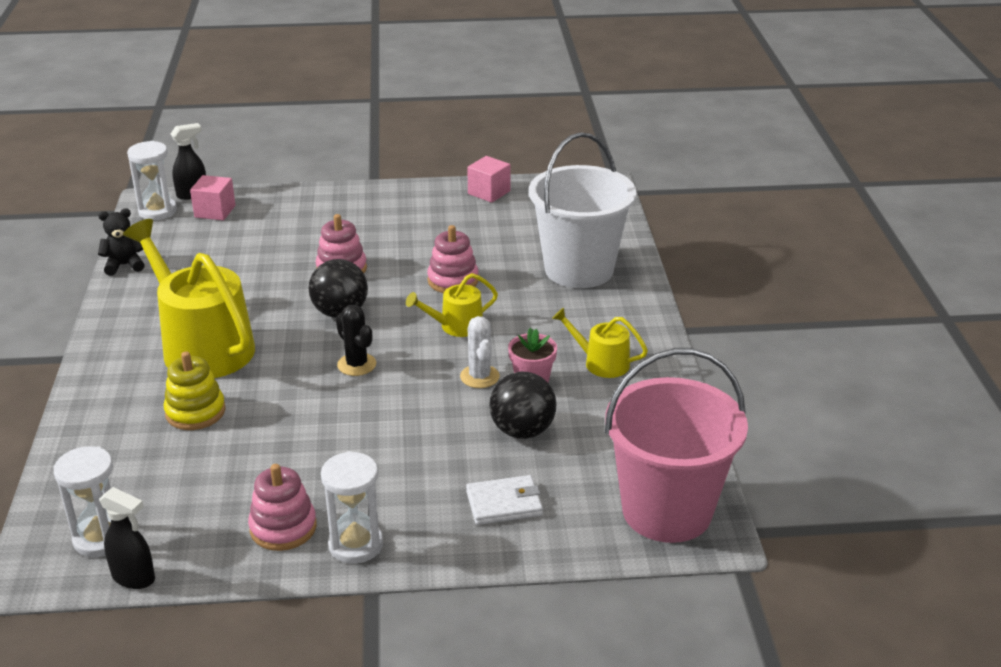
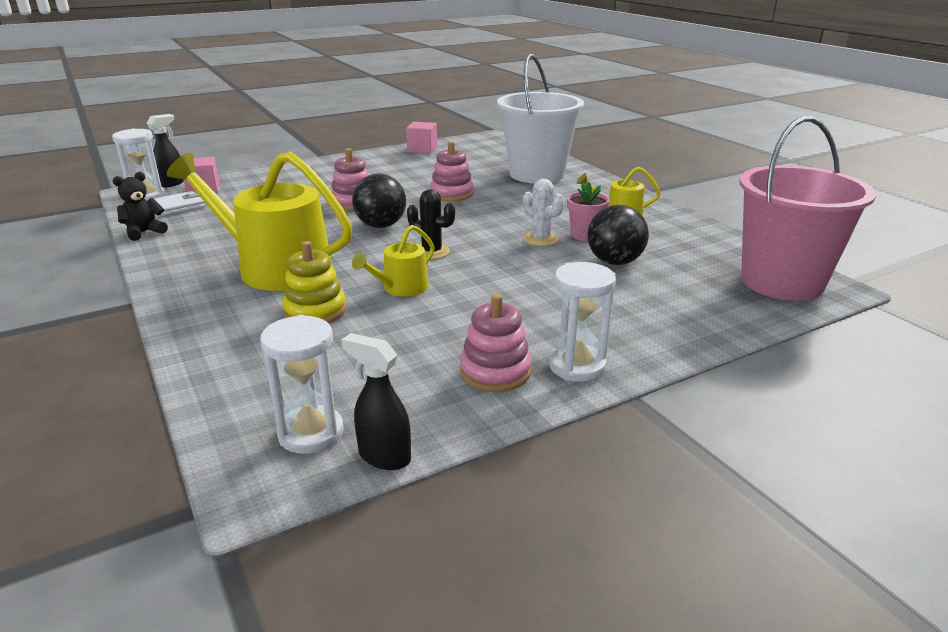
camera: 25 degrees left, 5 degrees down
(134, 577) = (384, 456): black spray bottle -> black spray bottle turned 150 degrees counterclockwise
(456, 326) = (486, 216): yellow watering can -> yellow watering can (401, 288)
(504, 503) = (661, 307): white wallet -> white wallet (176, 207)

